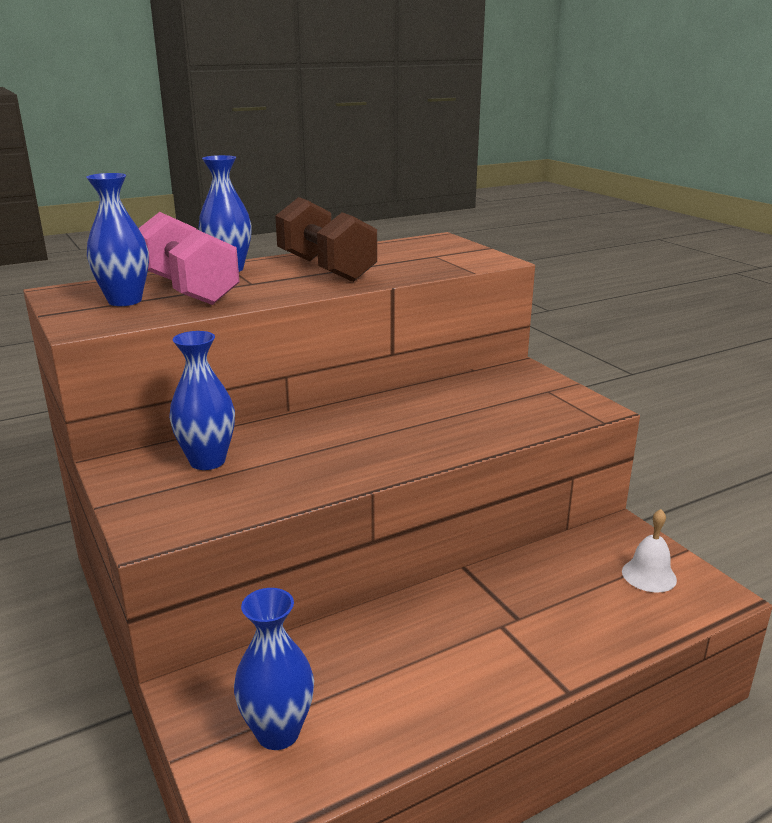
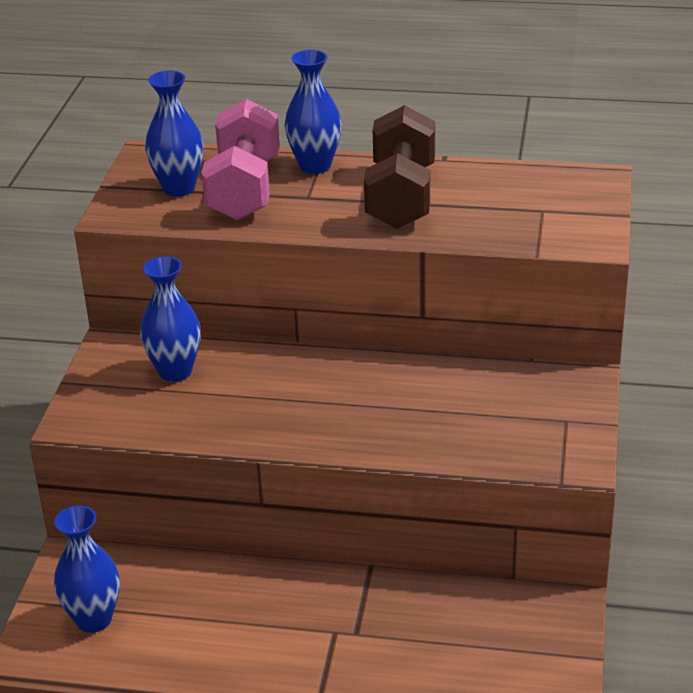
camera: 40 degrees right, 10 degrees up
(649, 575) = (522, 660): white bell -> none

